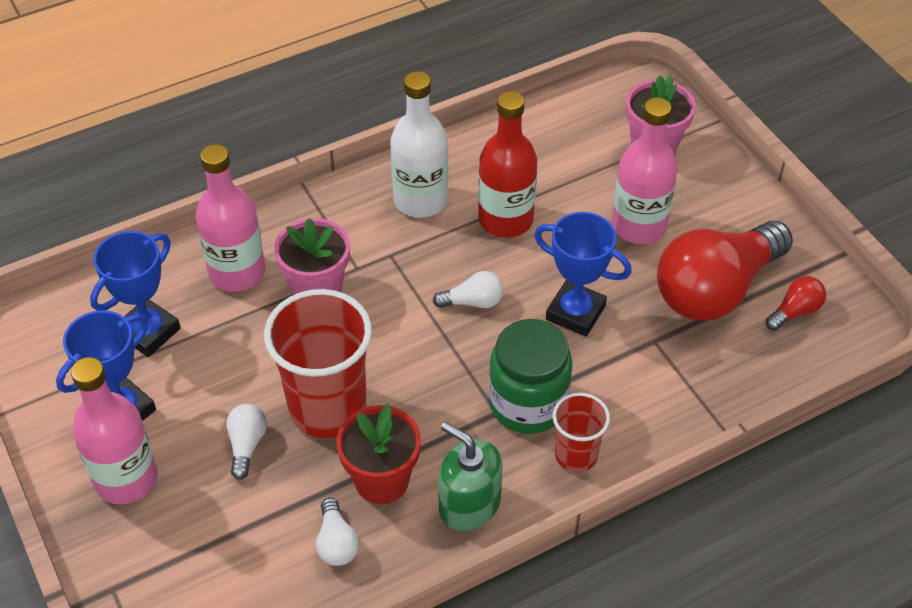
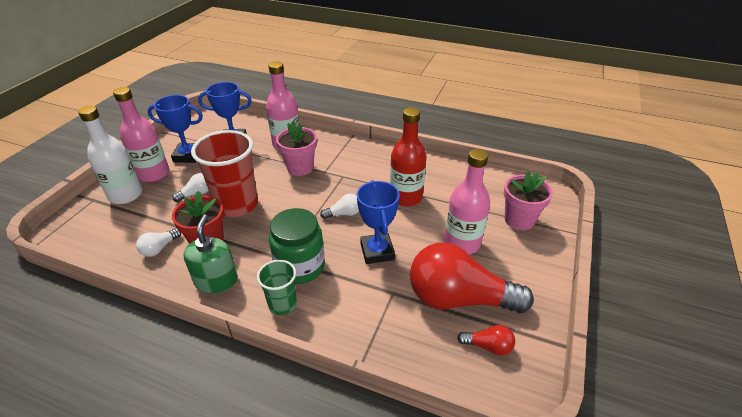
camera: 50 degrees right, 10 degrees down
(420, 200) = (384, 167): white bottle -> white bottle (125, 195)
(472, 302) = (344, 214): white light bulb -> white light bulb turned 60 degrees counterclockwise
(576, 455) = (282, 304): red cup -> green cup

